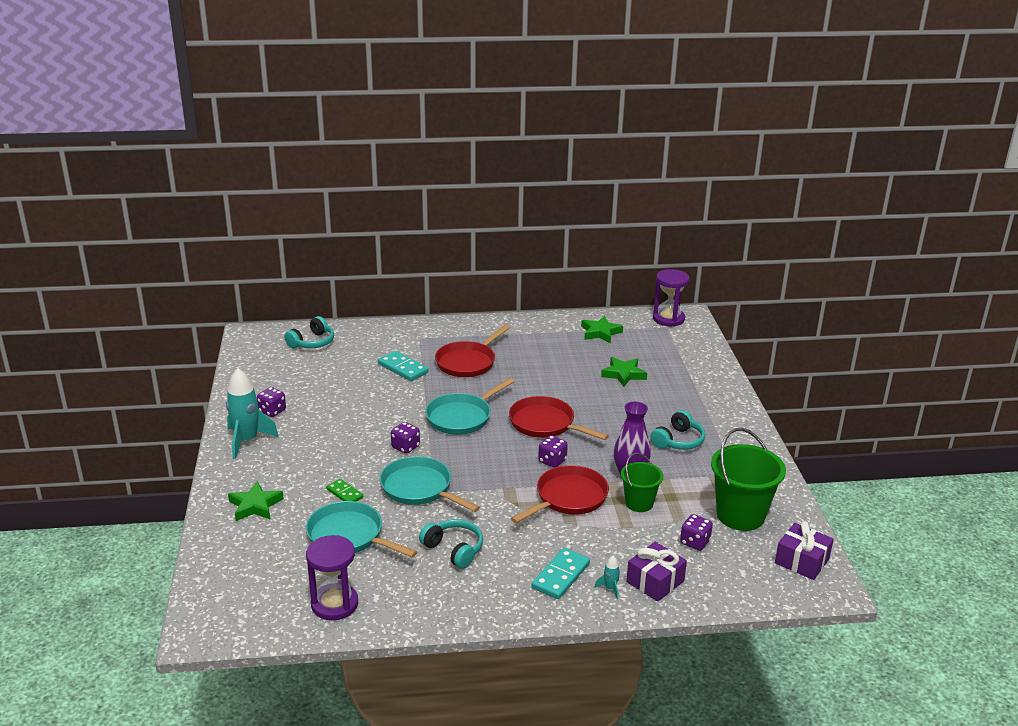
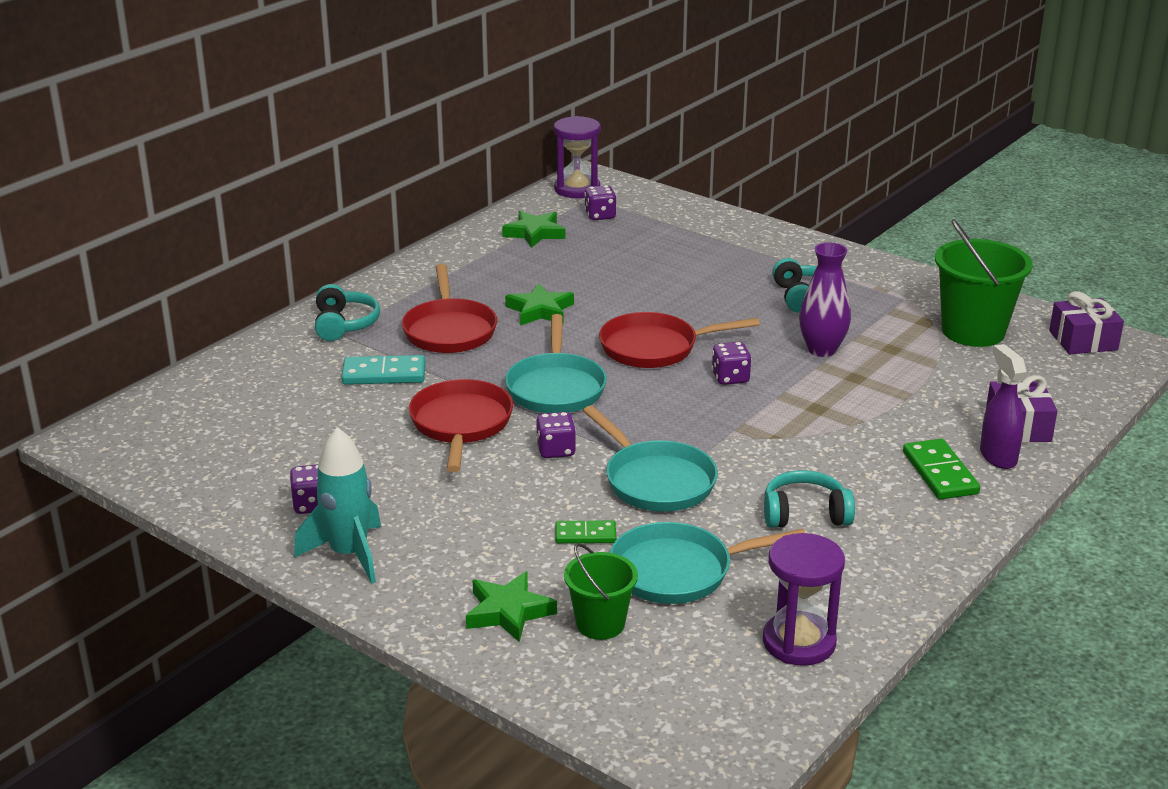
camera: 45 degrees left, 0 degrees up
(312, 342) = (202, 404): turquoise headphones -> turquoise headphones (344, 324)
(420, 489) = (655, 481): turquoise pan -> turquoise pan turned 120 degrees counterclockwise
(560, 576) = (939, 473): turquoise domino -> green domino
(568, 498) = (811, 402): red pan -> red pan (461, 425)
(610, 588) = (997, 456): turquoise rocket -> purple spray bottle
(623, 374) = (637, 262): green star -> green star (540, 310)
(639, 503) = (878, 370): green bucket -> green bucket (600, 624)
(695, 542) = (983, 375): purple dice -> purple dice (600, 216)

